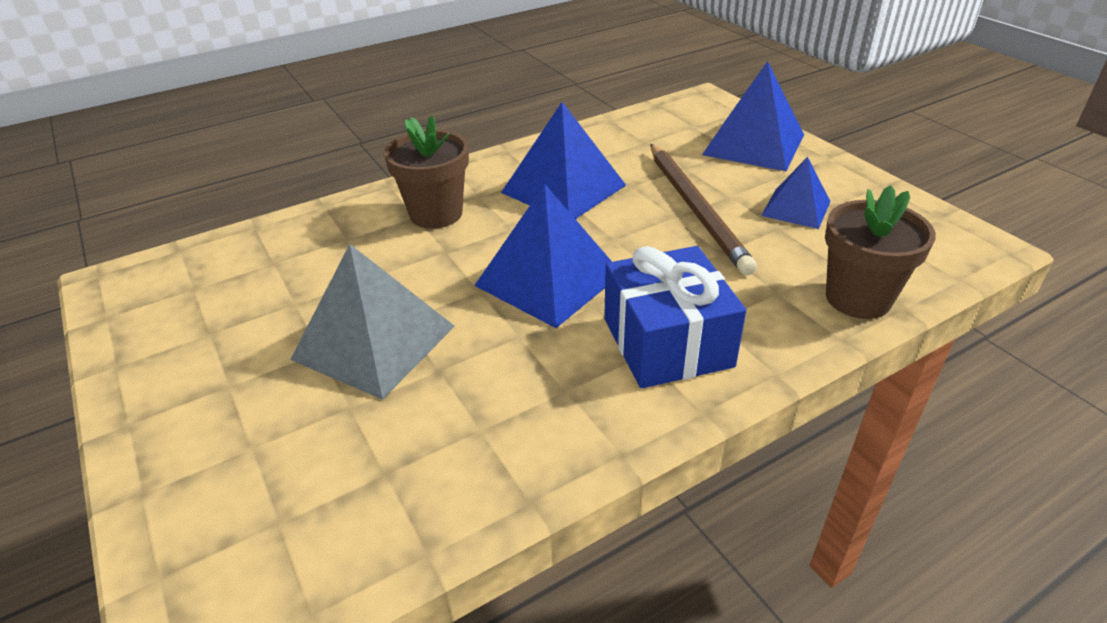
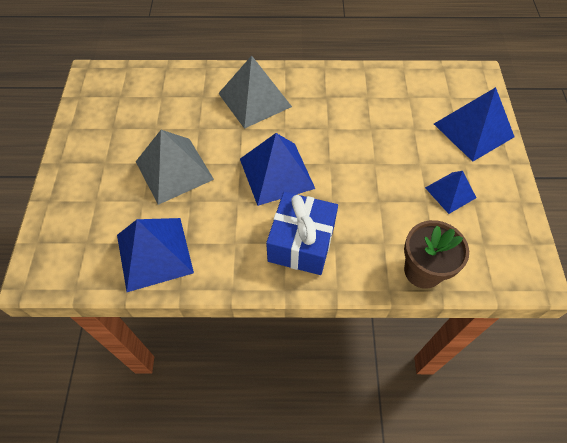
camera: 30 degrees right, 20 degrees up
(436, 214) = (254, 100): brown flower pot -> grey pyramid
(563, 188) = (332, 113): blue pyramid -> blue pyramid (154, 253)
(695, 208) = (392, 163): brown pencil -> none

